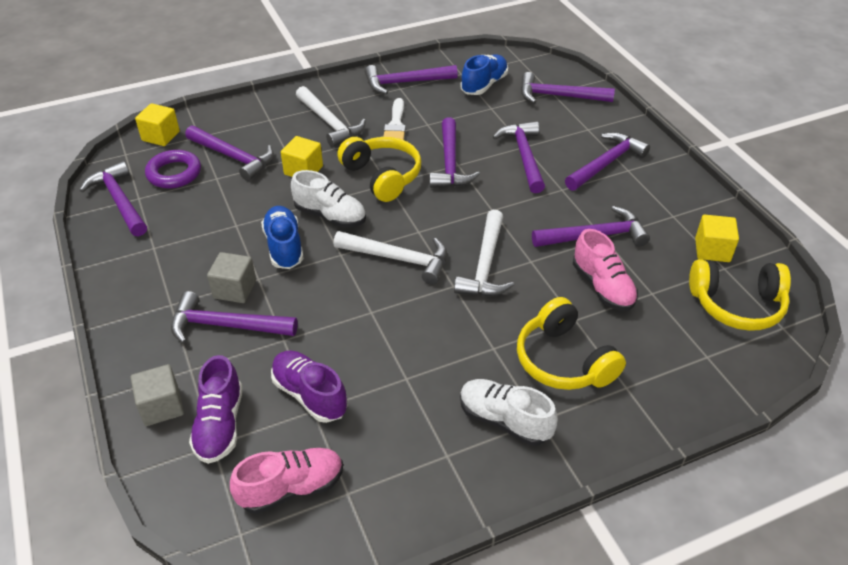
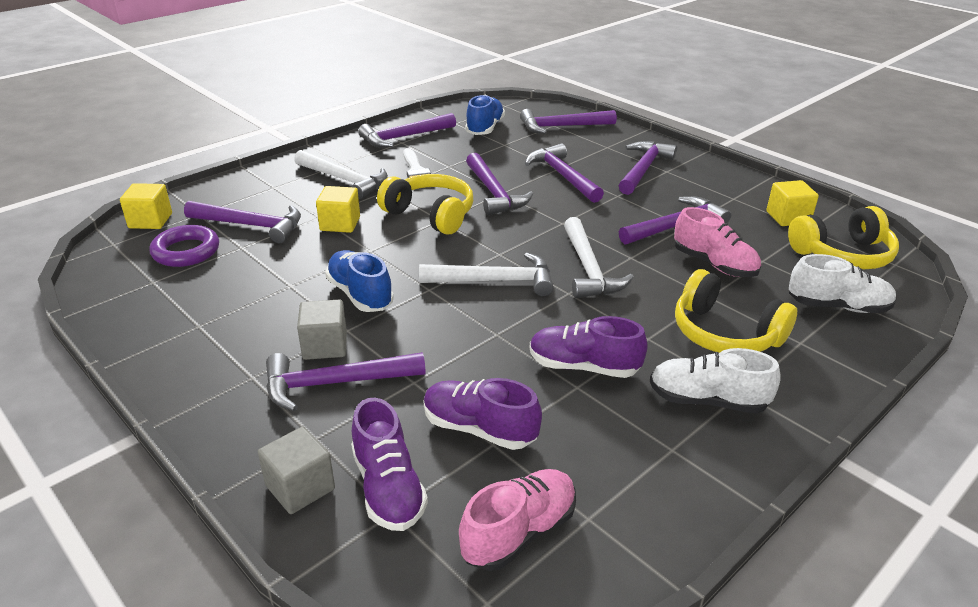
camera: 20 degrees left, 10 degrees down
(119, 201) = (128, 289): purple hammer -> none
(330, 216) = (395, 257): white shoe -> white shoe (838, 306)
(422, 361) = (583, 367): none -> purple shoe

